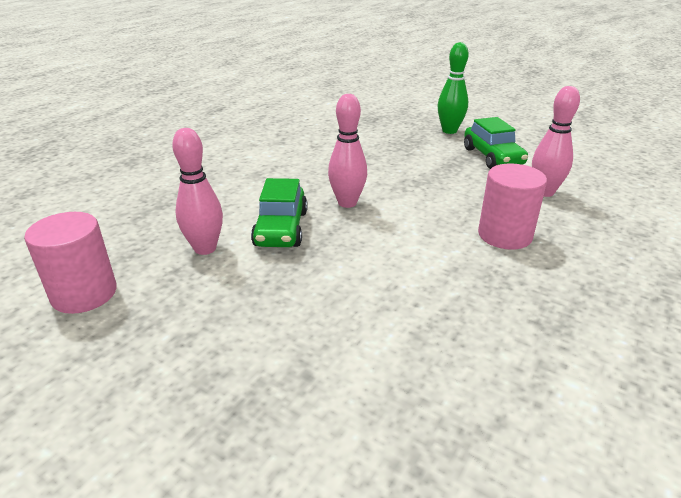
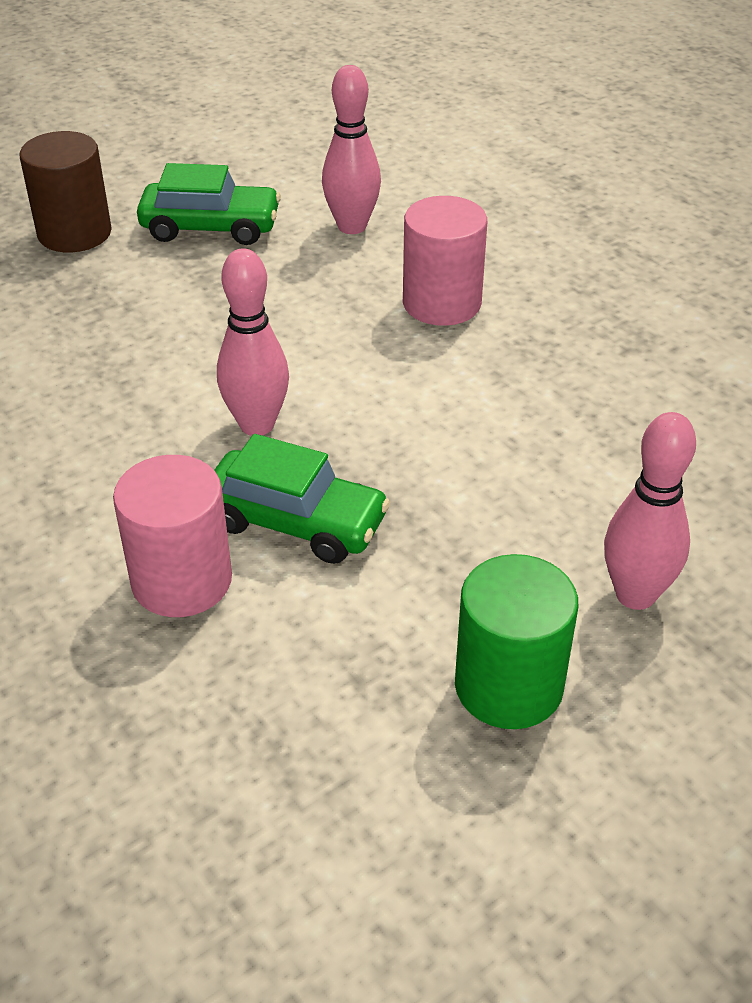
camera: 70 degrees left, 10 degrees up
(84, 294) = (376, 816): pink cylinder -> pink cylinder (182, 580)
(179, 322) = (508, 686): none -> green cylinder
(205, 248) = (308, 631): pink bowling pin -> pink bowling pin (635, 595)
(449, 131) = (74, 233): green bowling pin -> brown cylinder

